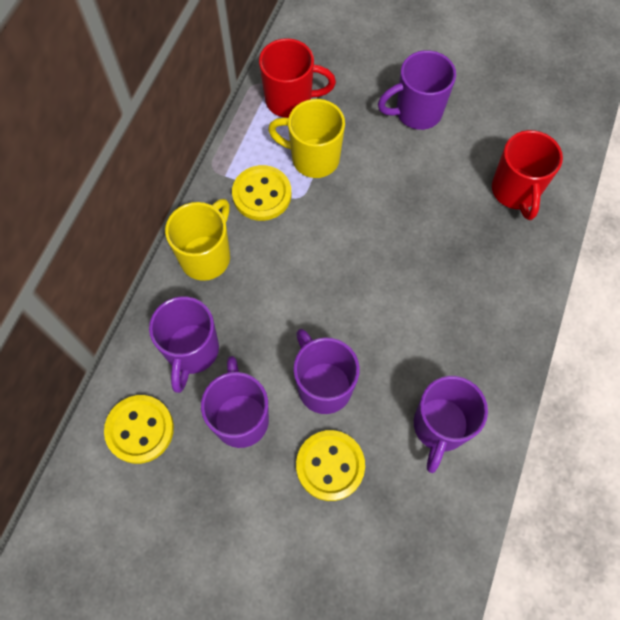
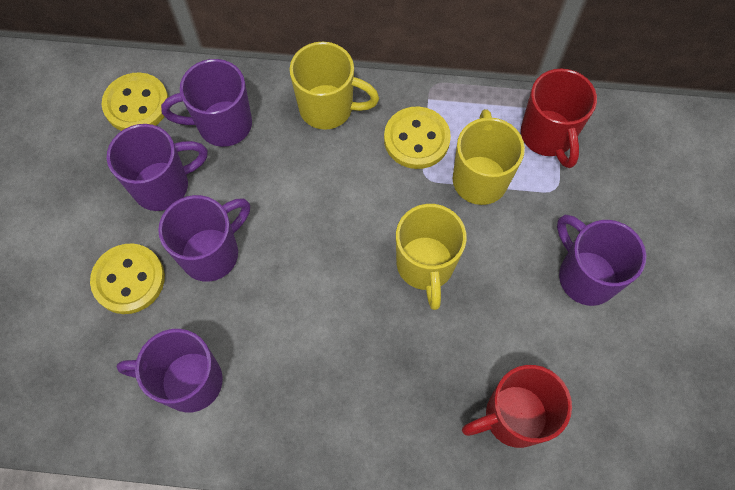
camera: 75 degrees right, 0 degrees up
(380, 218) = (425, 266): none -> yellow mug

